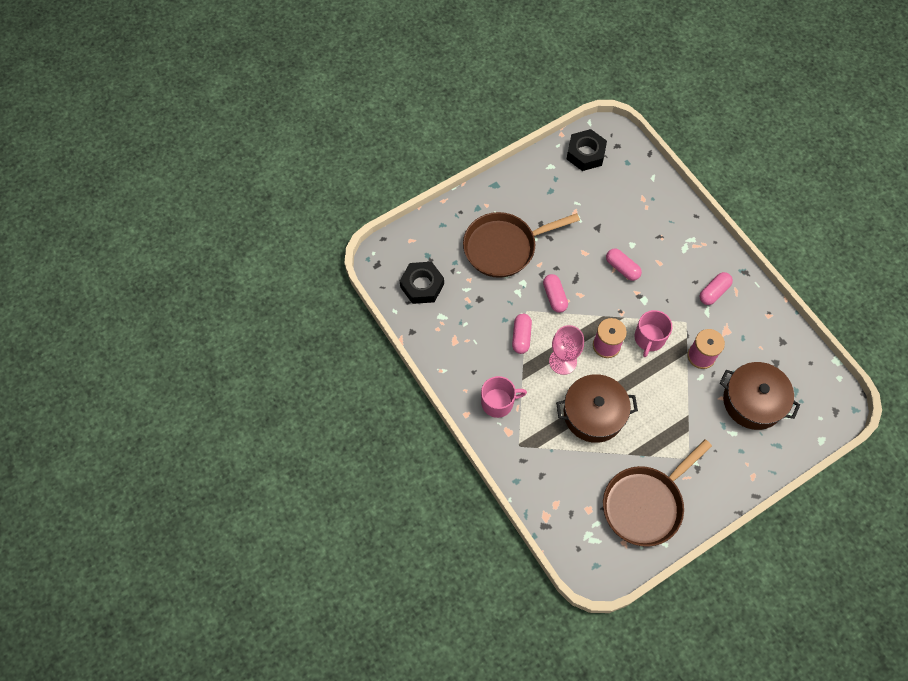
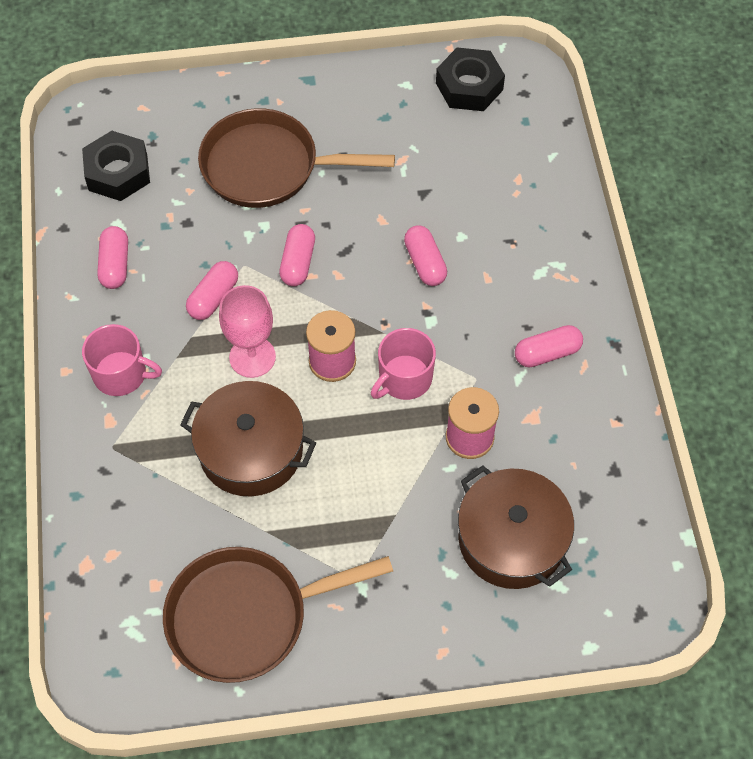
camera: 25 degrees right, 5 degrees down
(455, 341) = (115, 265): none -> pink capsule

